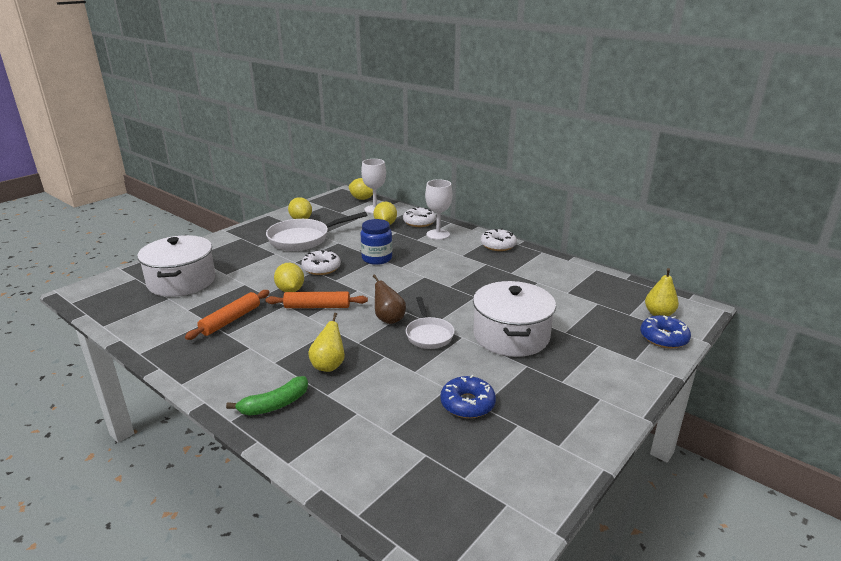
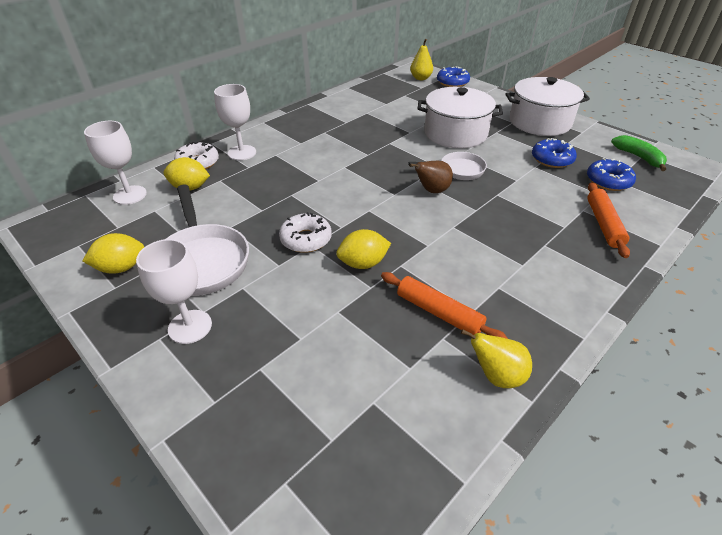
camera: 85 degrees left, 15 degrees up
(182, 281) = (314, 396): white pot -> white pot (540, 122)
(247, 243) = (190, 326): none -> white goblet
(275, 405) = (591, 258): green banana -> green banana (638, 157)
(317, 306) = (405, 239): orange rolling pin -> orange rolling pin (603, 224)
(329, 365) = (519, 227): yellow pear -> yellow pear (496, 375)
(362, 199) = (77, 206): yellow lemon -> none
(377, 258) = (291, 196): blue jar -> none
(421, 446) = (608, 181): none -> blue donut
(498, 245) = (285, 122): white donut -> none

